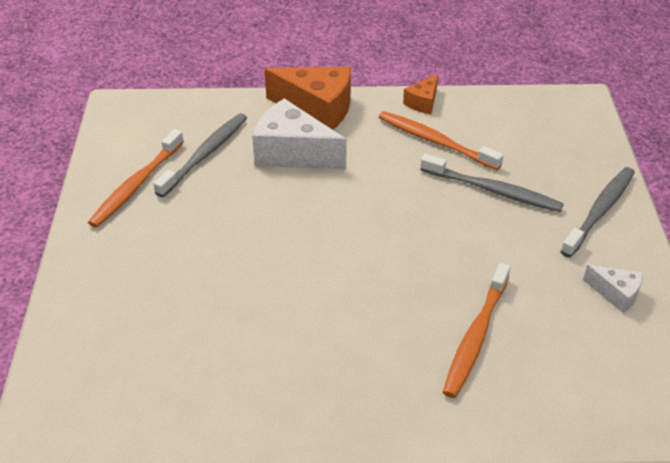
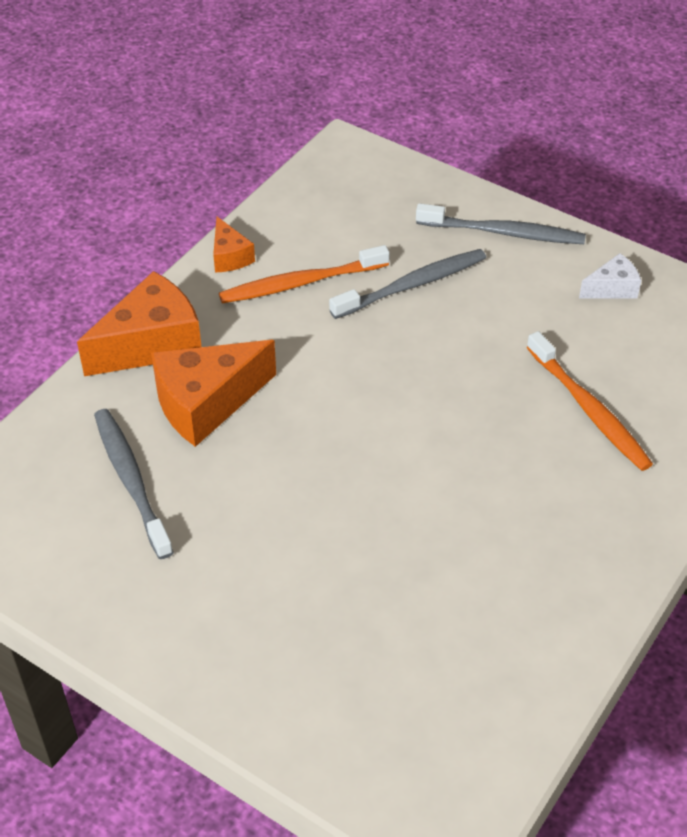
camera: 55 degrees left, 5 degrees up
(136, 185) = (124, 571): orange toothbrush -> none
(292, 153) = (206, 403): white cheese -> orange cheese
(600, 210) = (504, 233): grey toothbrush -> grey toothbrush turned 120 degrees clockwise

